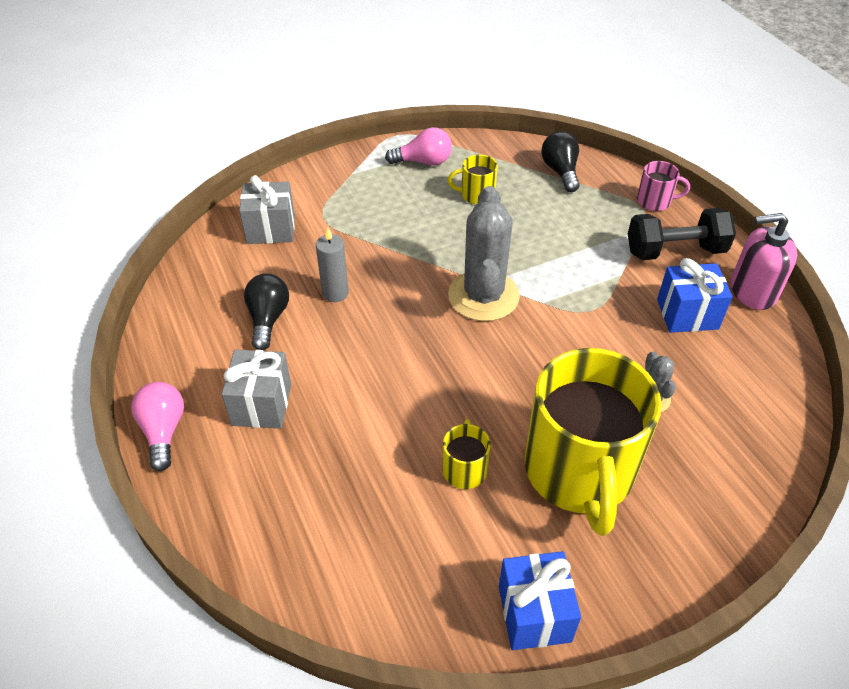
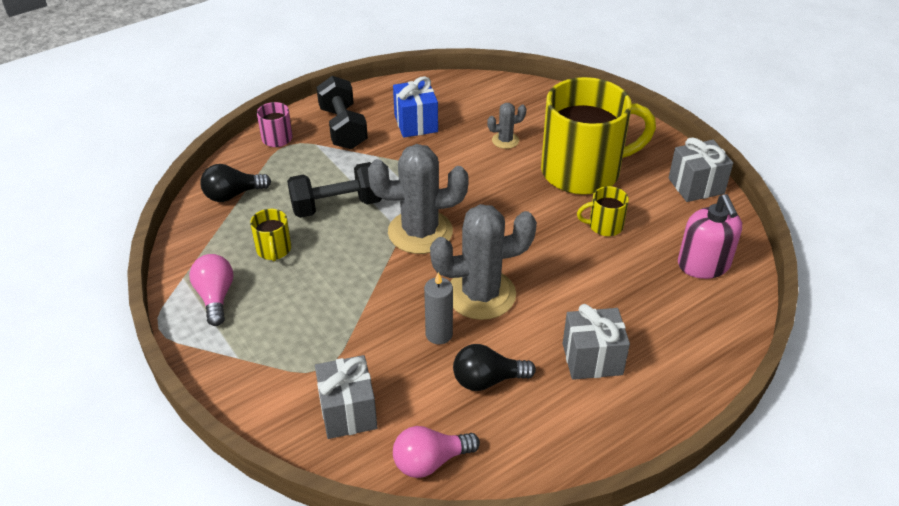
camera: 100 degrees left, 5 degrees down
(163, 431) = (649, 424): pink light bulb -> pink light bulb (430, 461)
(378, 331) = (481, 294): none -> grey cactus
(534, 613) = (696, 186): blue gift -> grey gift
(535, 238) = (337, 206): none -> black dumbbell
(752, 291) = (383, 93): pink soap dispenser -> pink soap dispenser (703, 265)

